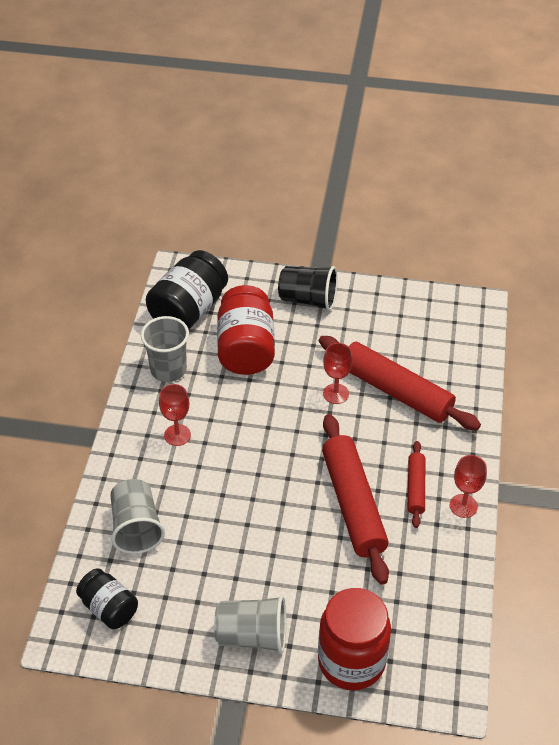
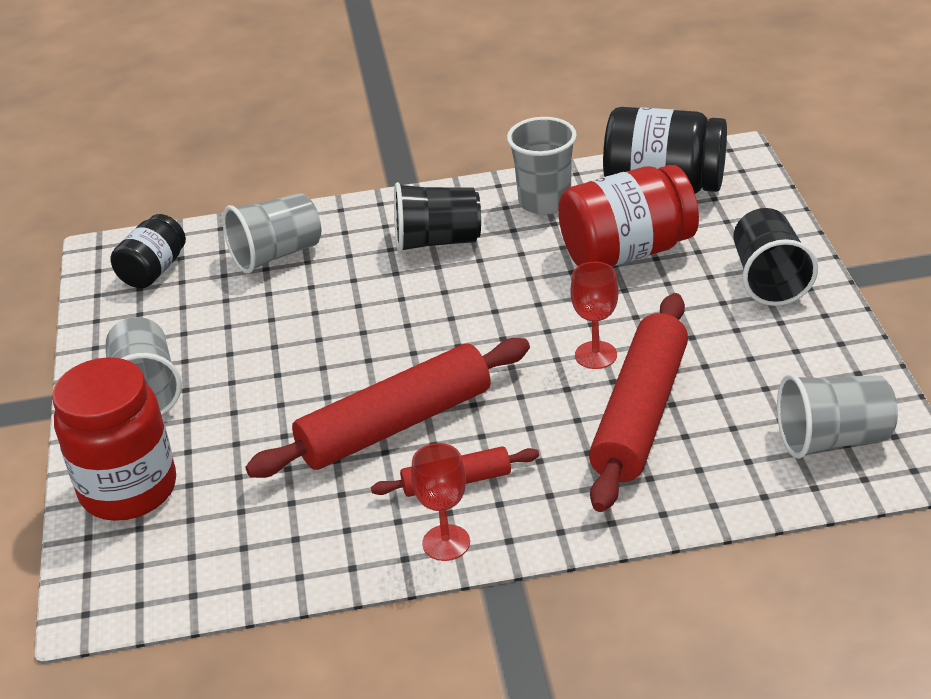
camera: 75 degrees right, 10 degrees down
(177, 435) = (437, 241): red goblet -> black cup
(449, 325) = (833, 439): none -> grey cup

